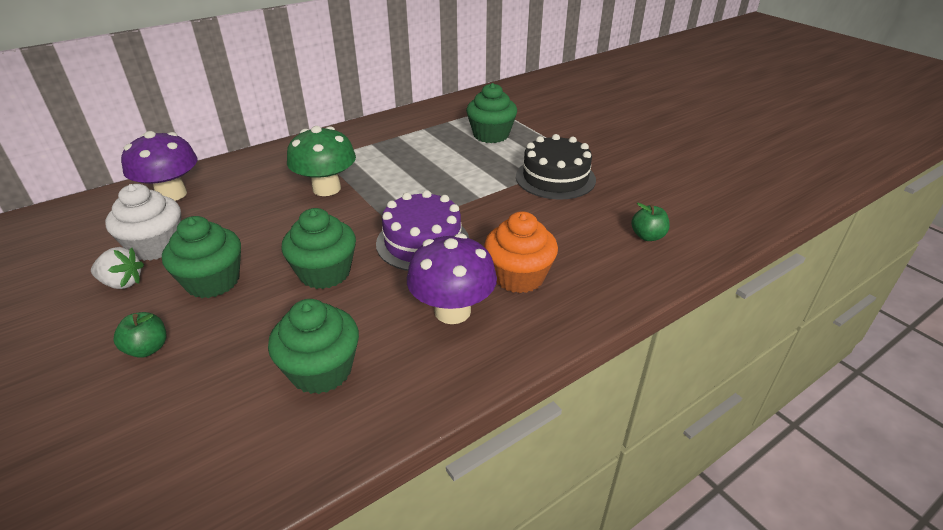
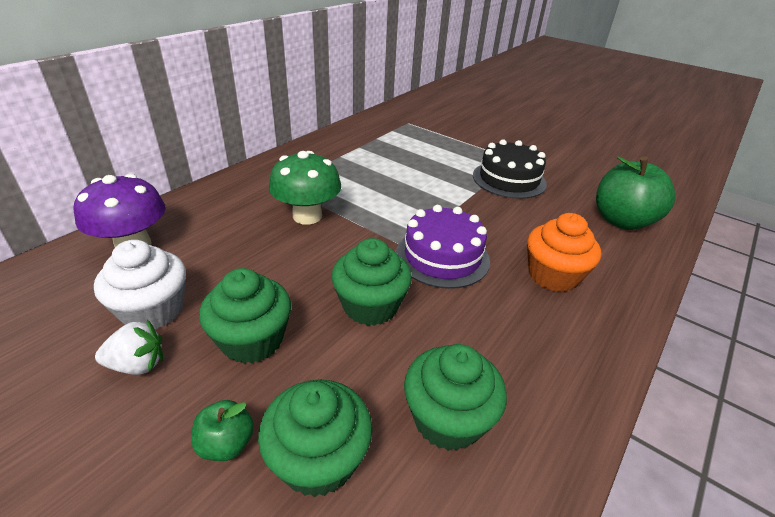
camera: 20 degrees left, 0 degrees up
(452, 311) = (523, 322): purple mushroom -> none
(491, 135) = (424, 147): green cupcake -> green cupcake (318, 459)
(647, 236) = (622, 221): green apple -> green apple, size x2.11

